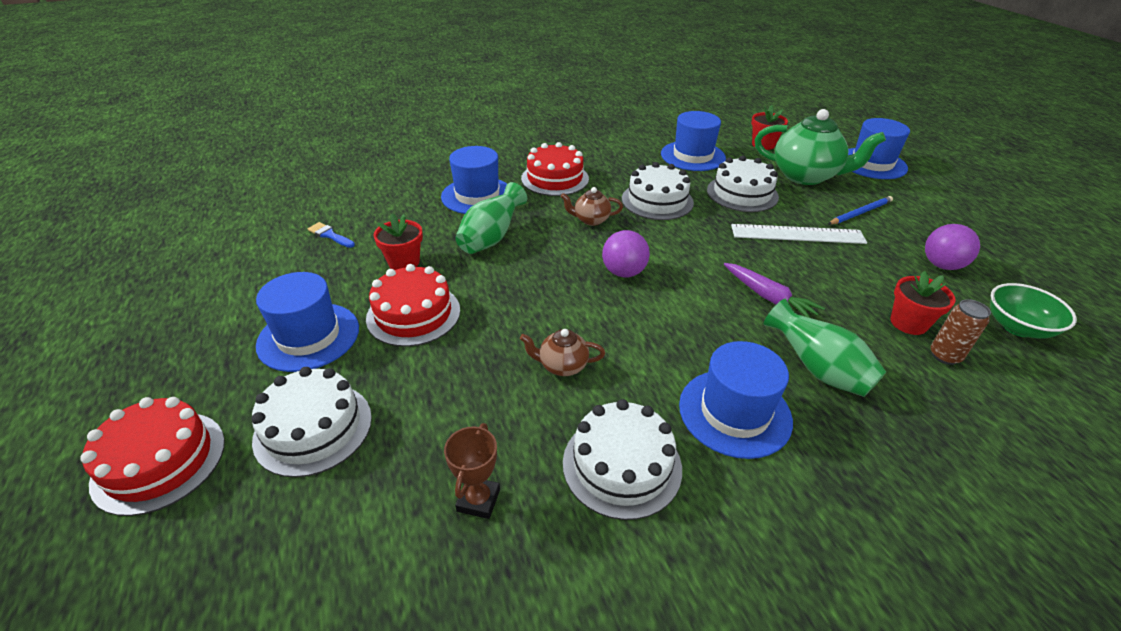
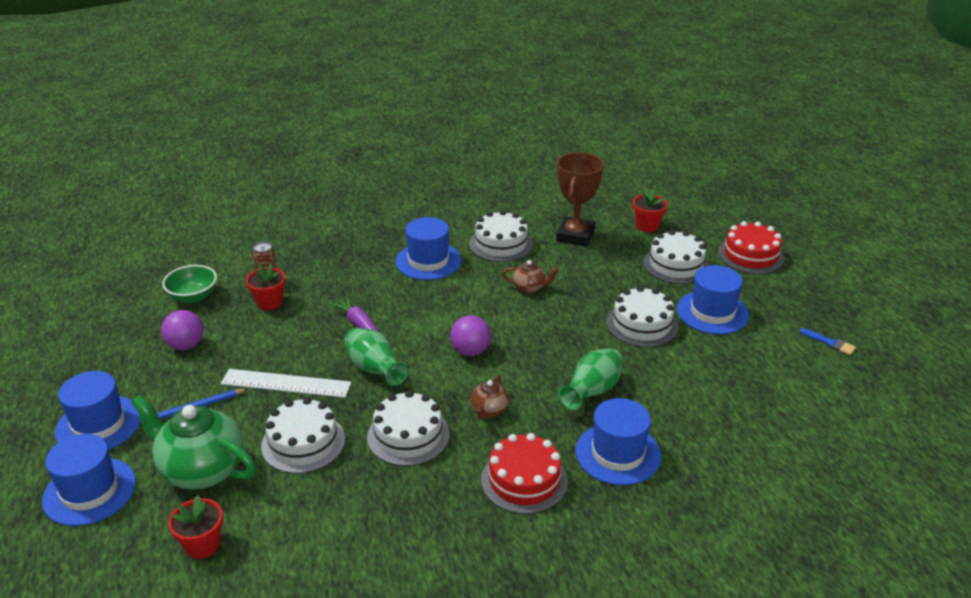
camera: 175 degrees left, 5 degrees down
(330, 235) = (756, 403): blue brush -> blue brush (830, 343)
(404, 262) = (668, 369): red flower pot -> red flower pot (647, 226)
(413, 314) = (642, 324): red cake -> white cake
(478, 500) = (575, 236): brown trophy -> brown trophy, size x1.87
(591, 220) = (489, 411): brown teapot -> brown teapot turned 105 degrees clockwise
(692, 156) = (324, 521): blue hat -> blue hat (99, 424)
(817, 369) = (361, 279): green vase -> green vase (375, 370)

